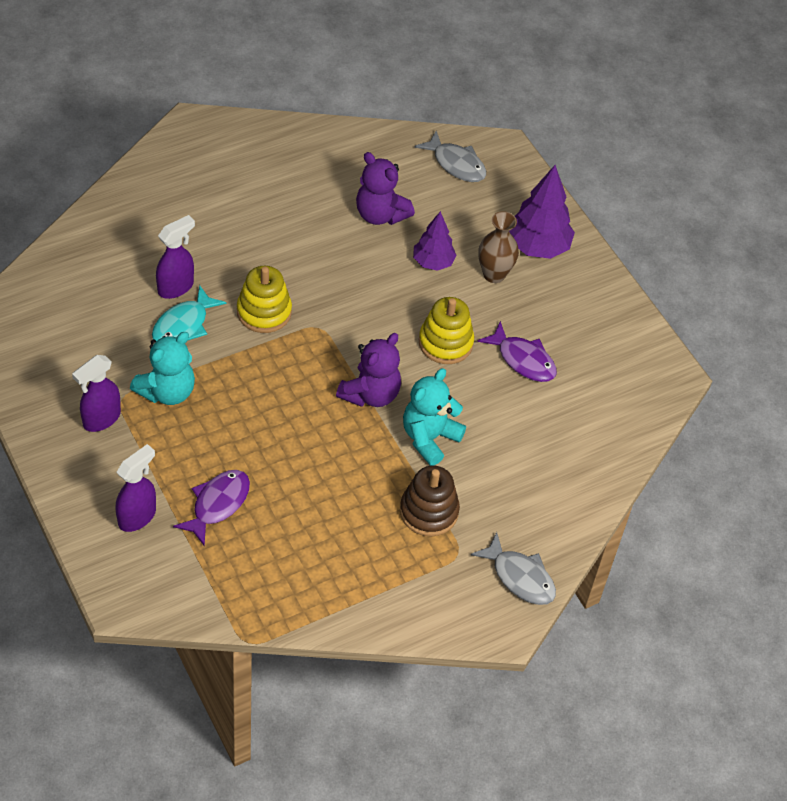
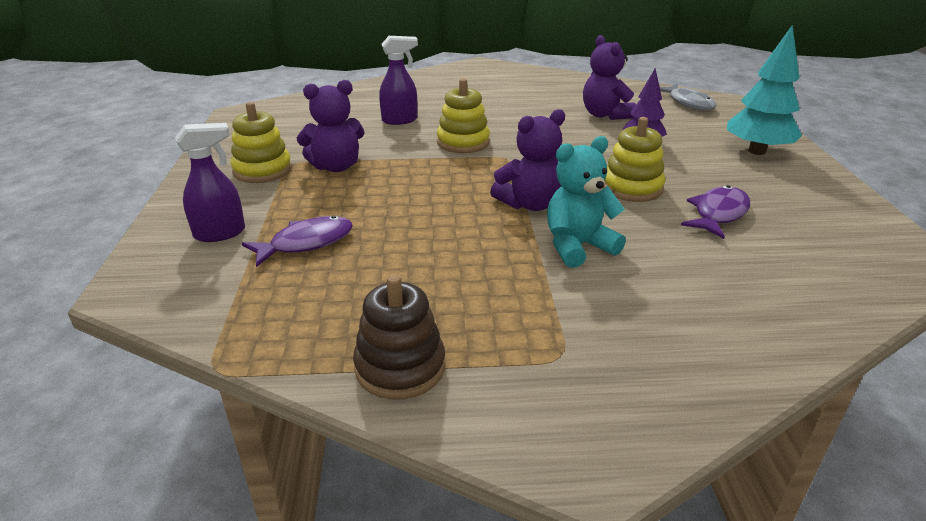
camera: 30 degrees right, 20 degrees down
(101, 419) = (262, 170): purple spray bottle -> yellow stacking toy
(167, 391) = (336, 167): turquoise teddy bear -> purple teddy bear
(183, 325) = (387, 137): turquoise fish -> none
(429, 511) = (542, 305): brown stacking toy -> brown stacking toy (400, 367)
(494, 274) = (703, 158): brown vase -> none
(520, 577) = (643, 408): grey fish -> none
(523, 360) = (718, 214): purple fish -> purple fish turned 120 degrees counterclockwise
(537, 247) = (757, 151): purple tree -> turquoise tree

